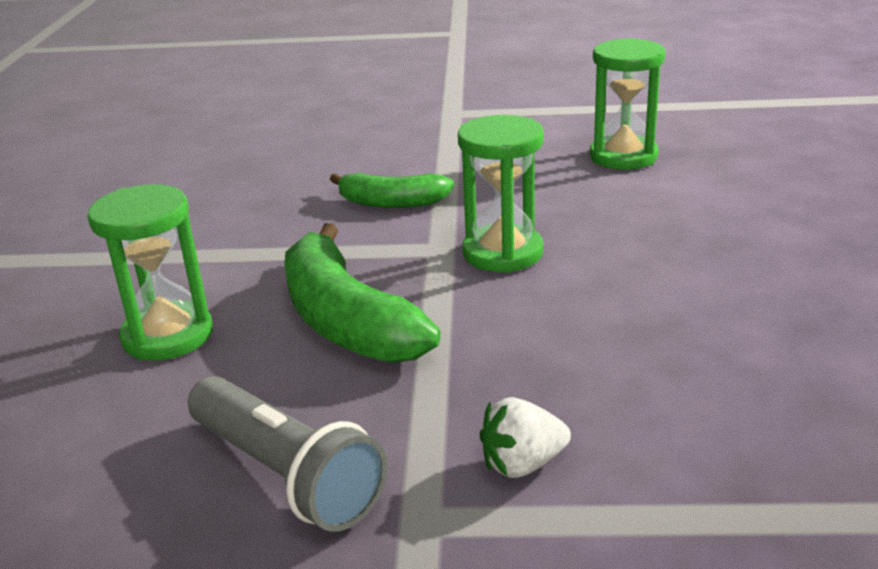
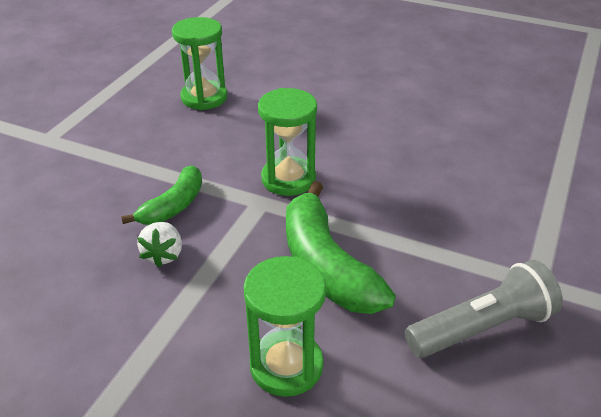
camera: 70 degrees left, 10 degrees up
(347, 321) = (326, 265): green banana -> green banana turned 75 degrees clockwise
(522, 464) = (503, 234): white strawberry -> white strawberry (163, 255)

